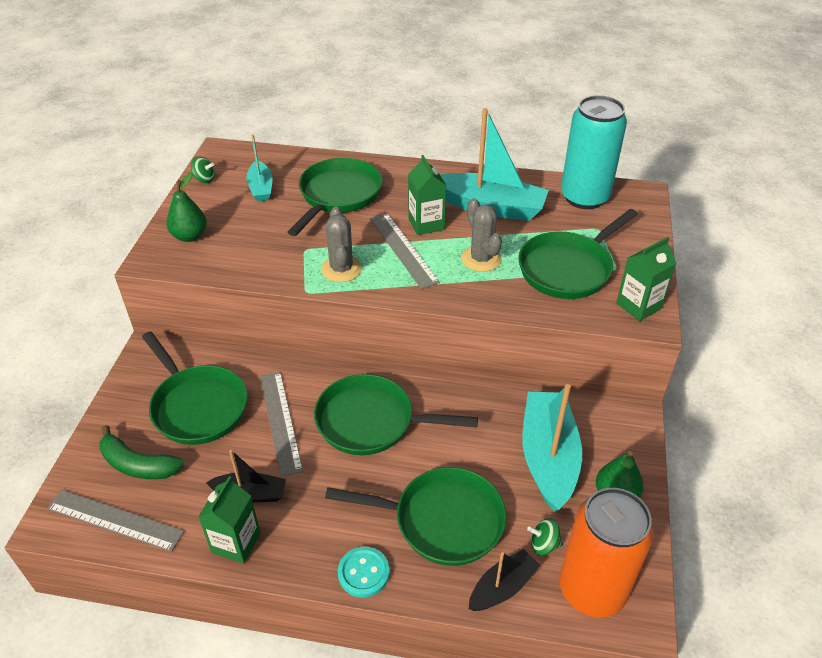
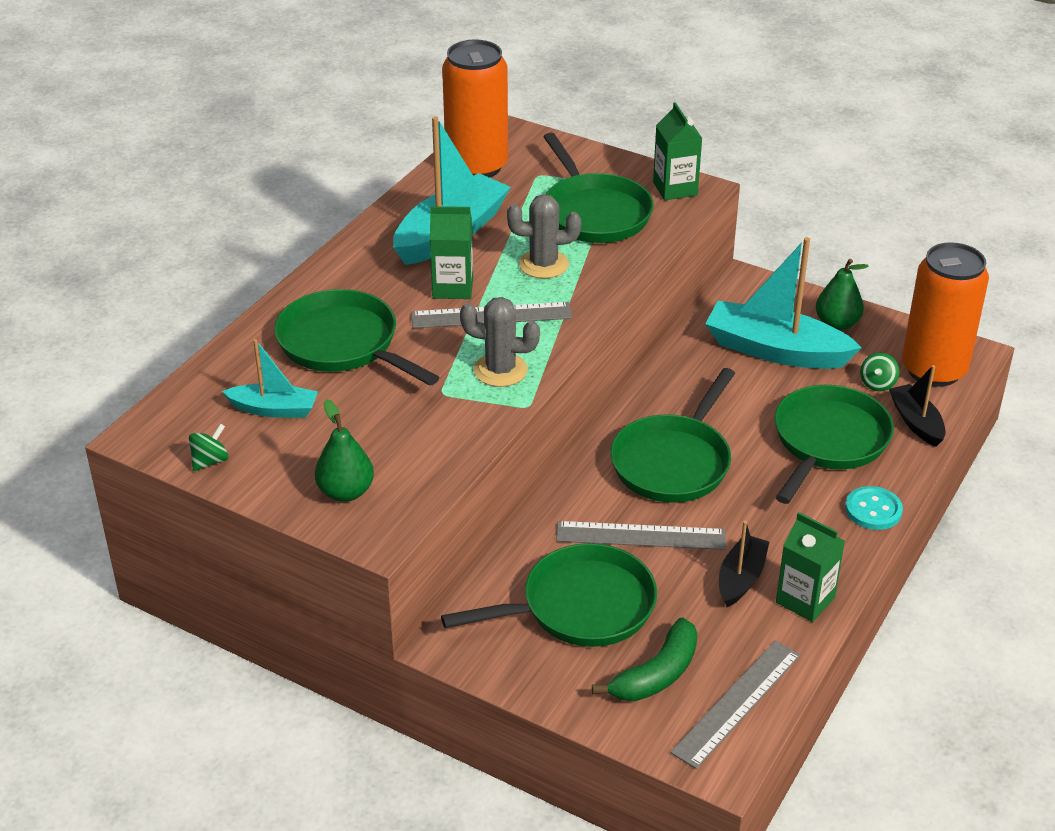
camera: 70 degrees left, 5 degrees down
(584, 197) = (477, 166): turquoise can -> orange can

